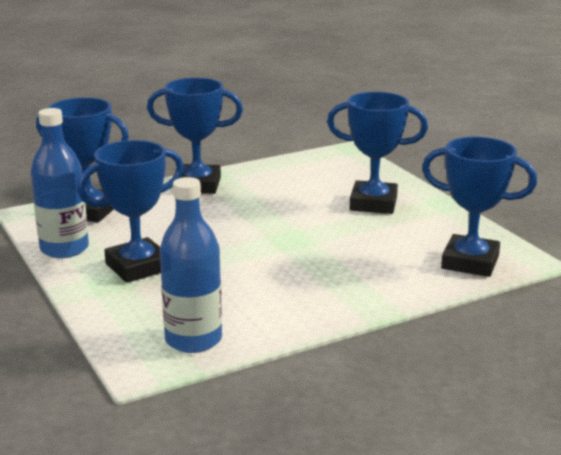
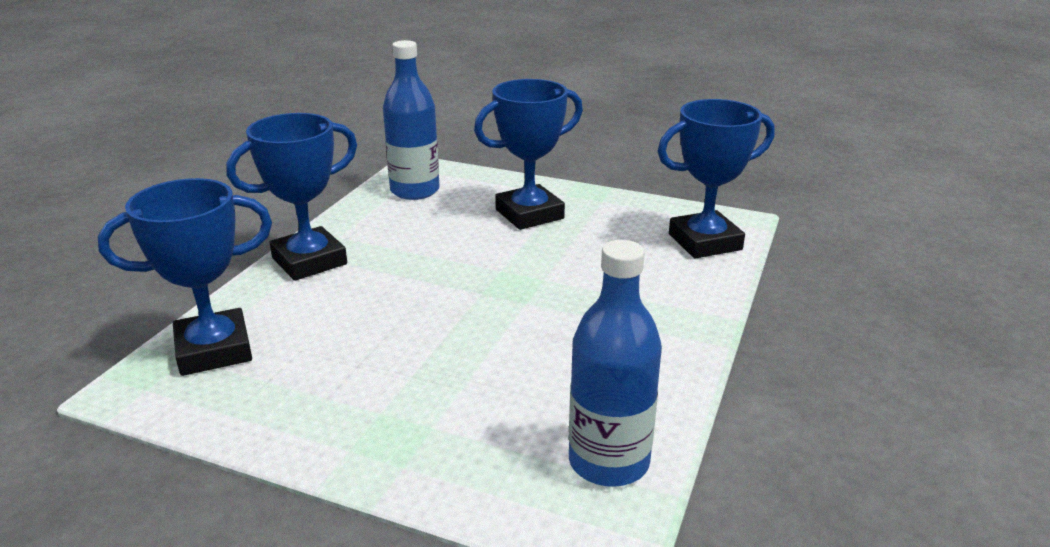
camera: 40 degrees left, 5 degrees up
(64, 249) = (258, 419): blue bottle -> blue bottle (415, 191)
(138, 267) = (397, 398): blue trophy -> none

